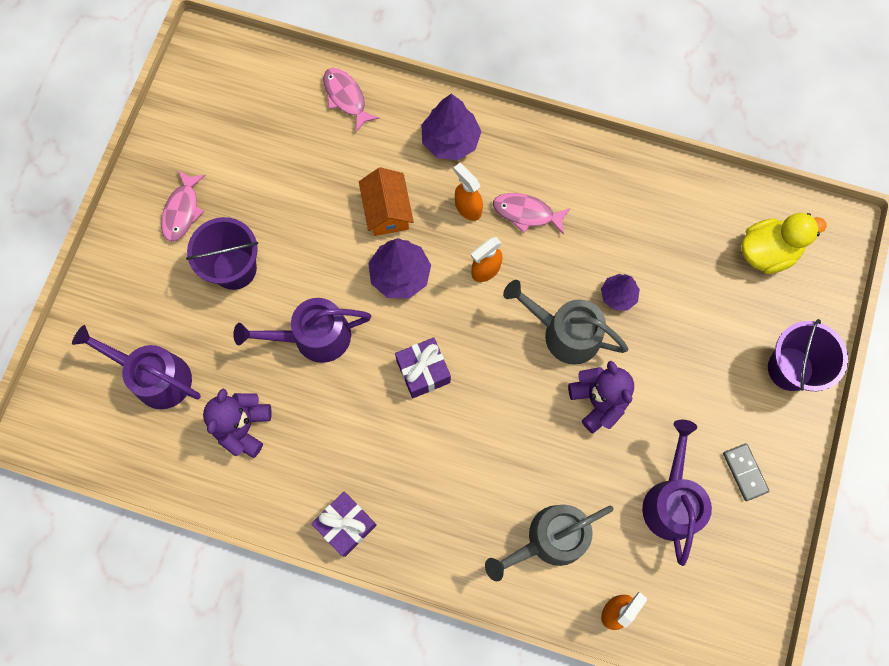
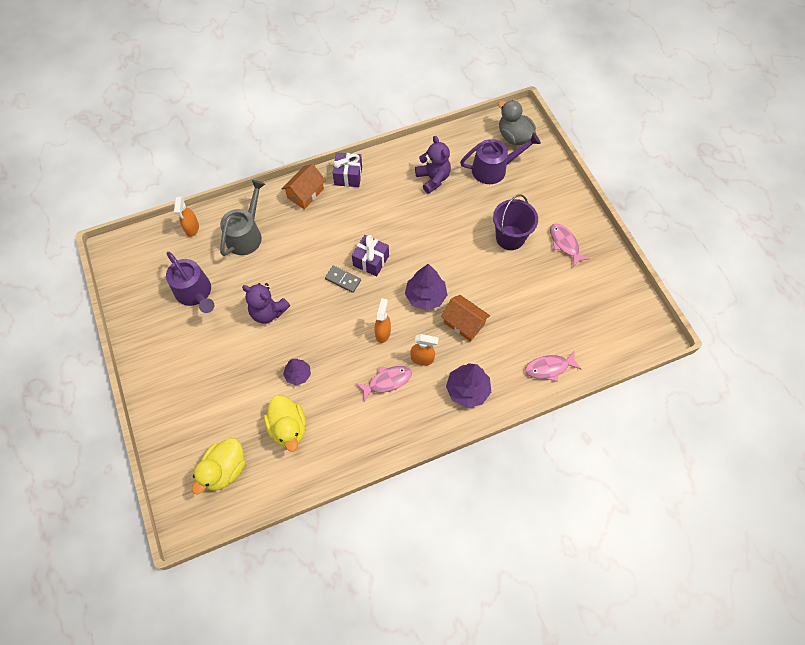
camera: 140 degrees right, 10 degrees down
(79, 404) = (514, 137): none -> grey duck
(314, 337) = (439, 237): purple watering can -> none
(346, 97) = (549, 368): pink fish -> pink fish turned 150 degrees clockwise
(425, 543) = (305, 193): none -> orange house
(565, 333) = (312, 332): grey watering can -> none
(670, 244) = (288, 428): none -> yellow duck
(745, 472) = (163, 334): grey domino -> grey domino (343, 280)
(790, 368) = (169, 408): purple bucket -> none

